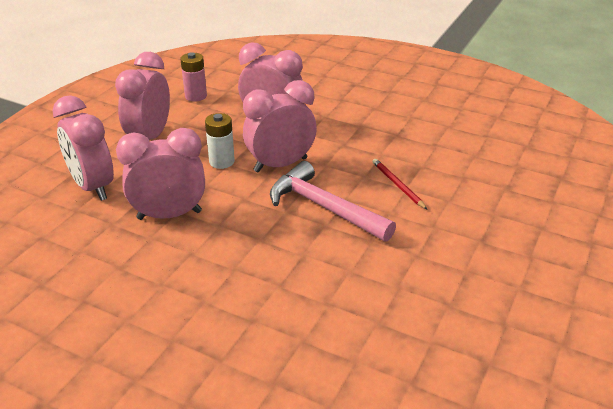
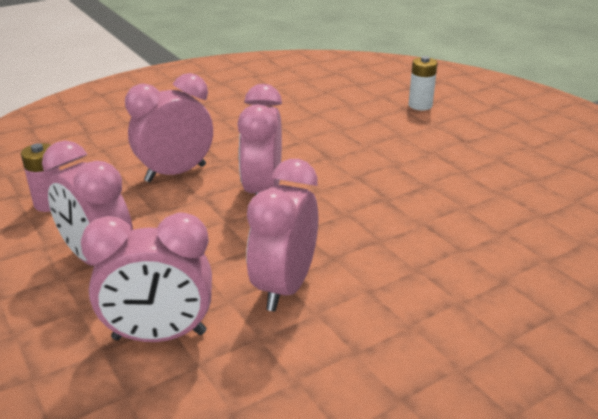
camera: 60 degrees left, 5 degrees down
(222, 162) = (216, 224): white battery -> white battery (420, 105)
(324, 207) = (358, 191): pink hammer -> none
(398, 185) = (359, 147): red pencil -> none

